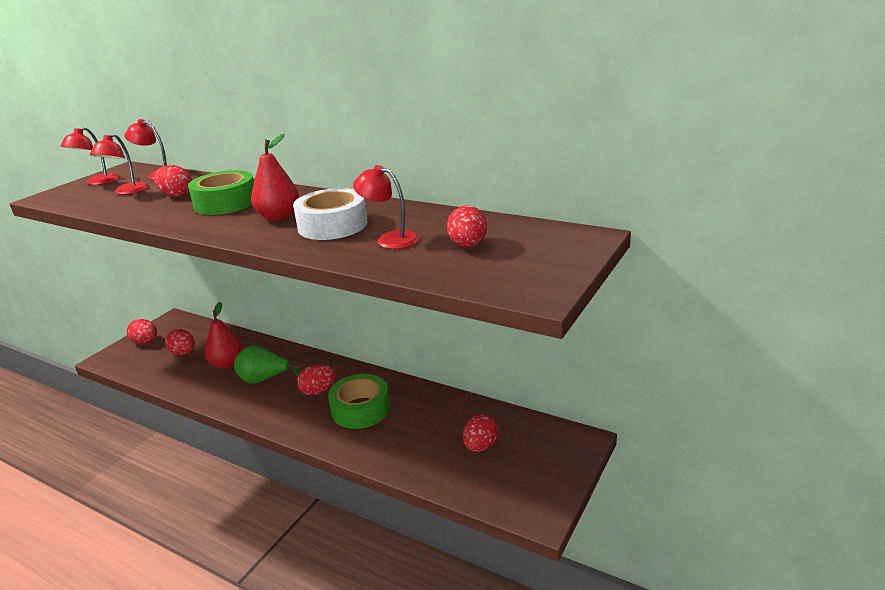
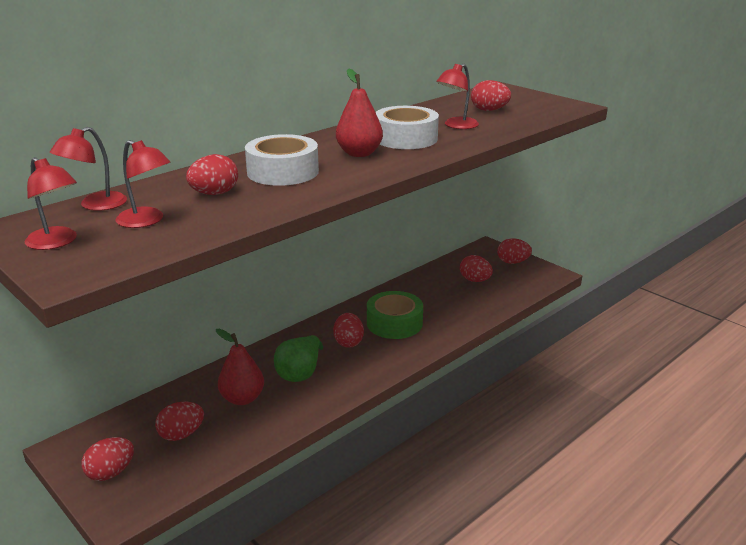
camera: 75 degrees left, 0 degrees up
(226, 203) = (283, 172): green tape -> white tape
(550, 470) = (512, 262): none -> red egg

